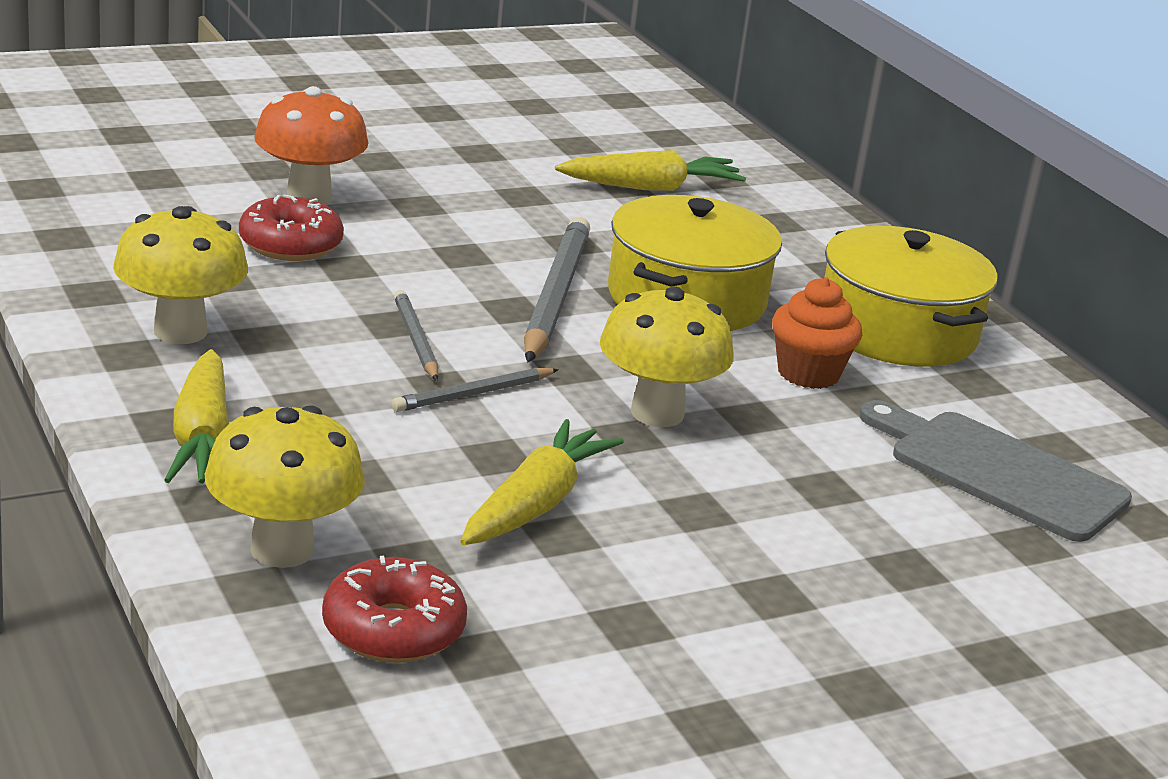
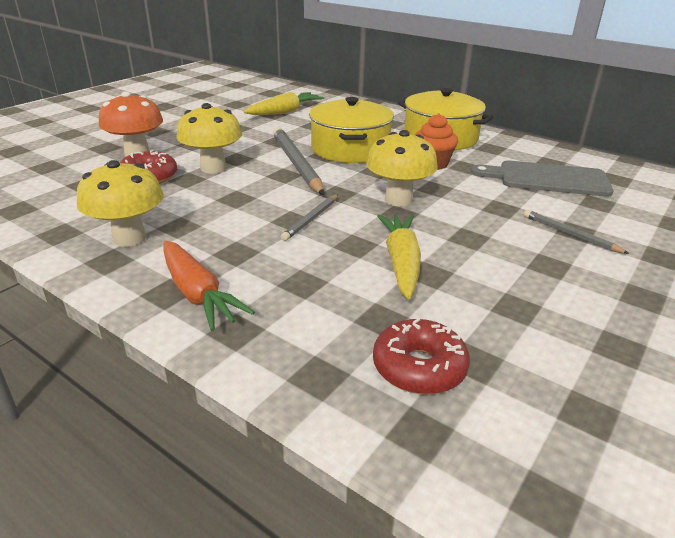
camera: 25 degrees left, 5 degrees up
(203, 439) = (198, 294): yellow carrot -> orange carrot
(282, 549) = (308, 344): yellow mushroom -> yellow mushroom (213, 168)
(415, 340) = (256, 202): grey pencil -> grey pencil (570, 234)

